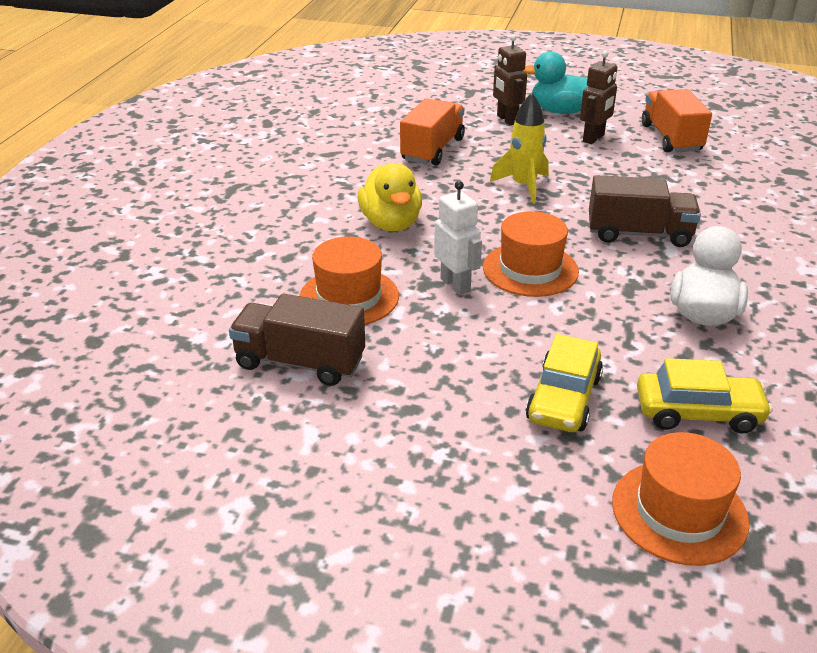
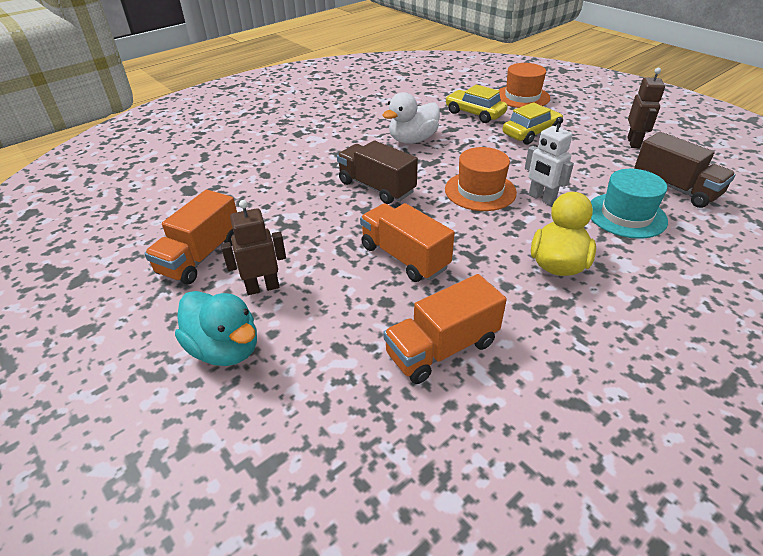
camera: 145 degrees left, 5 degrees up
(349, 297) = (626, 215): orange hat -> turquoise hat
(455, 285) = (541, 198): white robot -> white robot turned 45 degrees counterclockwise
(506, 120) = (302, 364): brown robot -> brown robot (633, 143)
(523, 186) = (404, 257): yellow rocket -> orange truck

